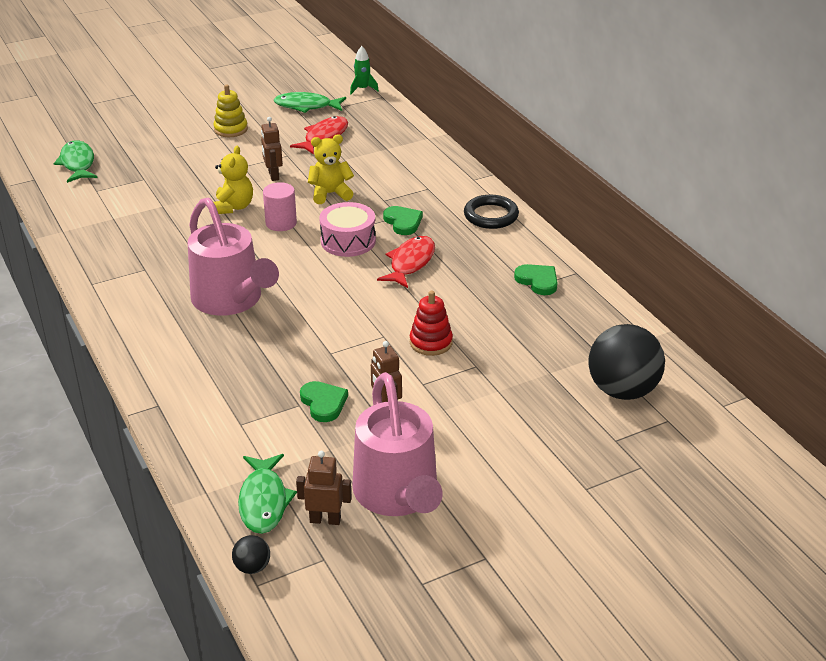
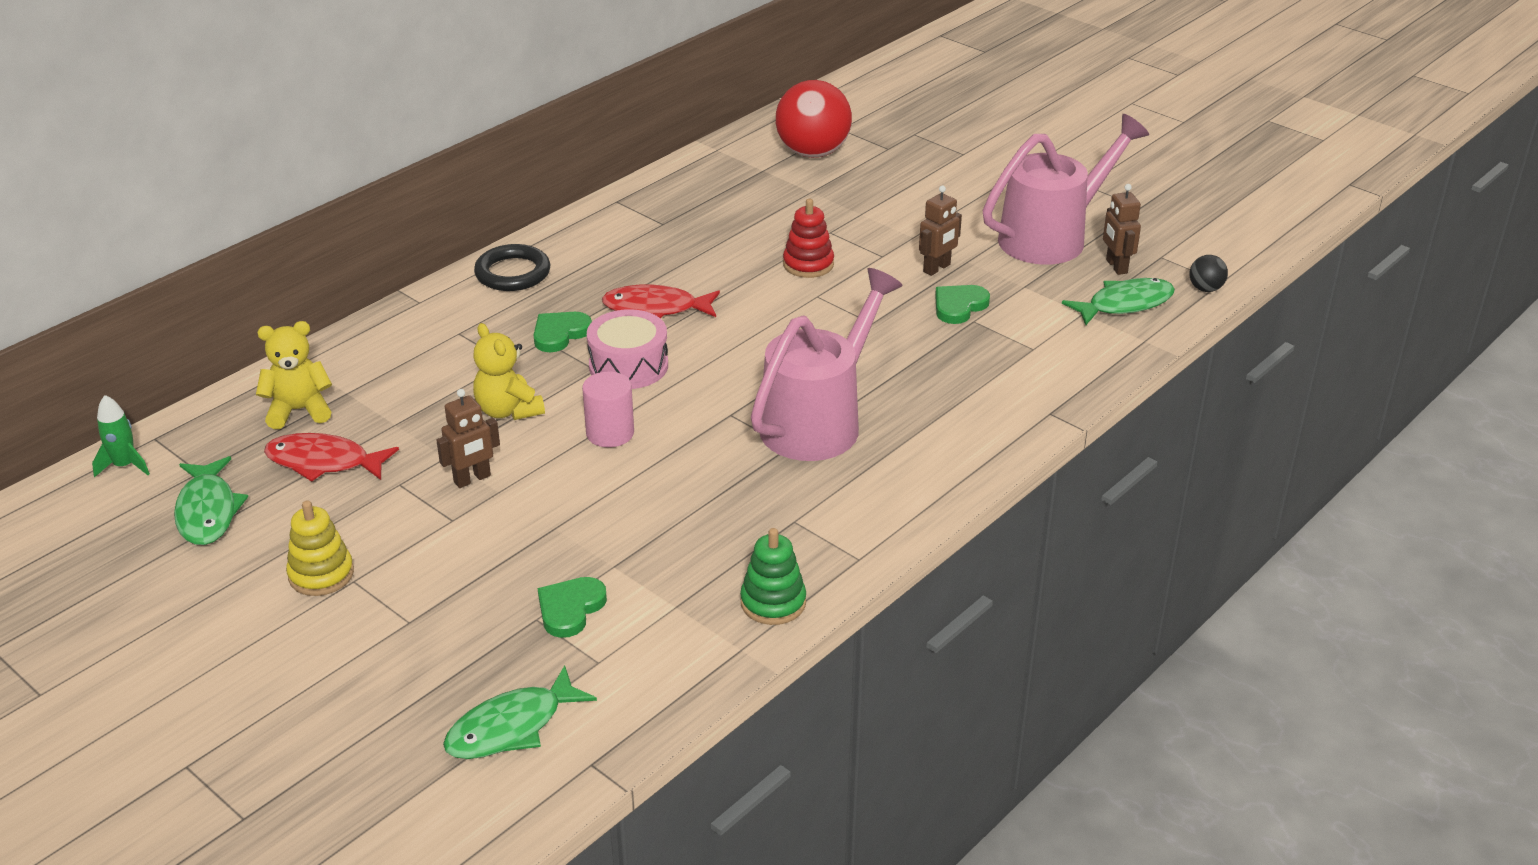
camera: 110 degrees left, 0 degrees up
(85, 247) = (773, 602): none -> green stacking toy
(233, 207) = (585, 490): yellow teddy bear -> yellow teddy bear (299, 410)
(538, 281) = (647, 221): green heart -> green heart (570, 609)
(622, 390) = (813, 153): black ball -> red ball

